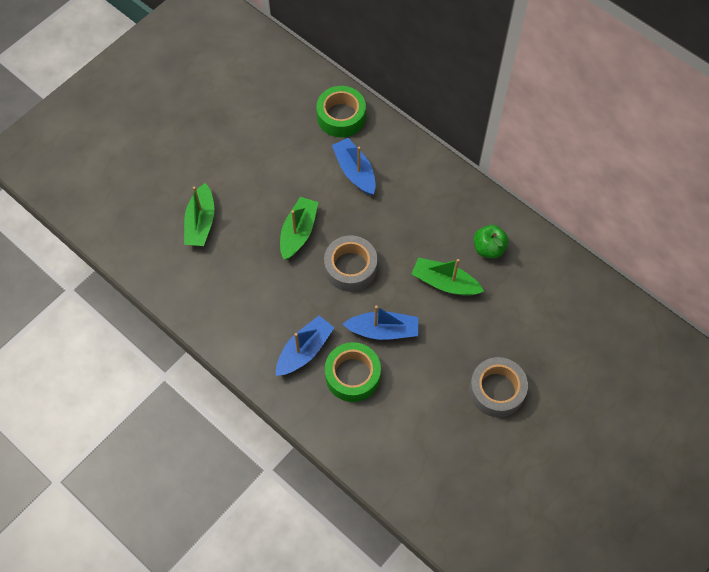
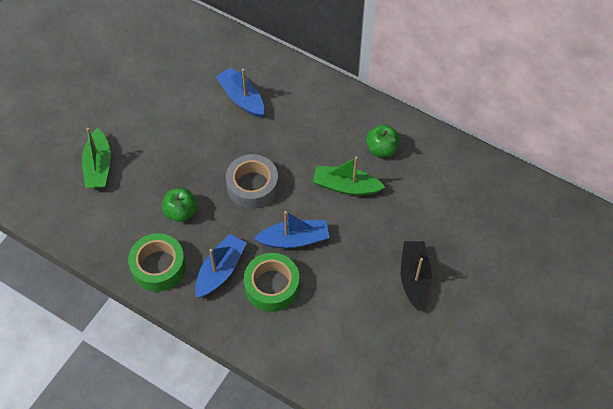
camera: 10 degrees left, 5 degrees down
(275, 283) = (181, 212): none -> green apple
(298, 232) = (196, 161): green boat -> none
(341, 116) = (220, 51): green tape -> green tape (158, 266)
(497, 390) = (414, 278): grey tape -> black boat

